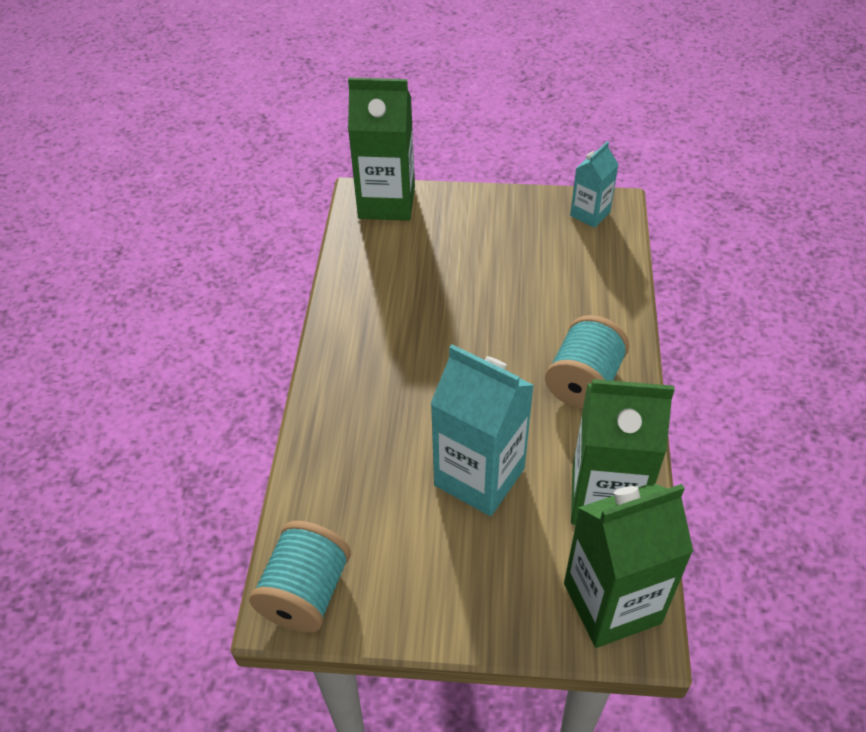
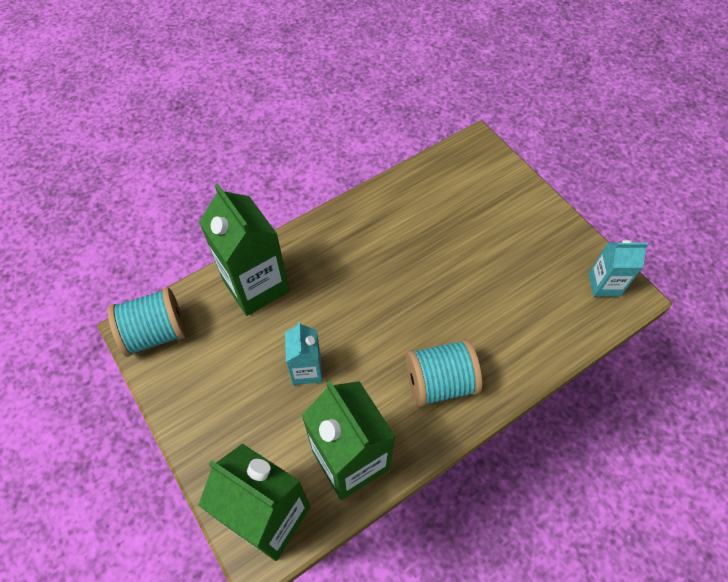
camera: 50 degrees right, 10 degrees up
(386, 202) = (485, 160): green carton -> green carton (256, 286)
(479, 477) = (306, 370): turquoise carton -> turquoise carton, size x0.55

